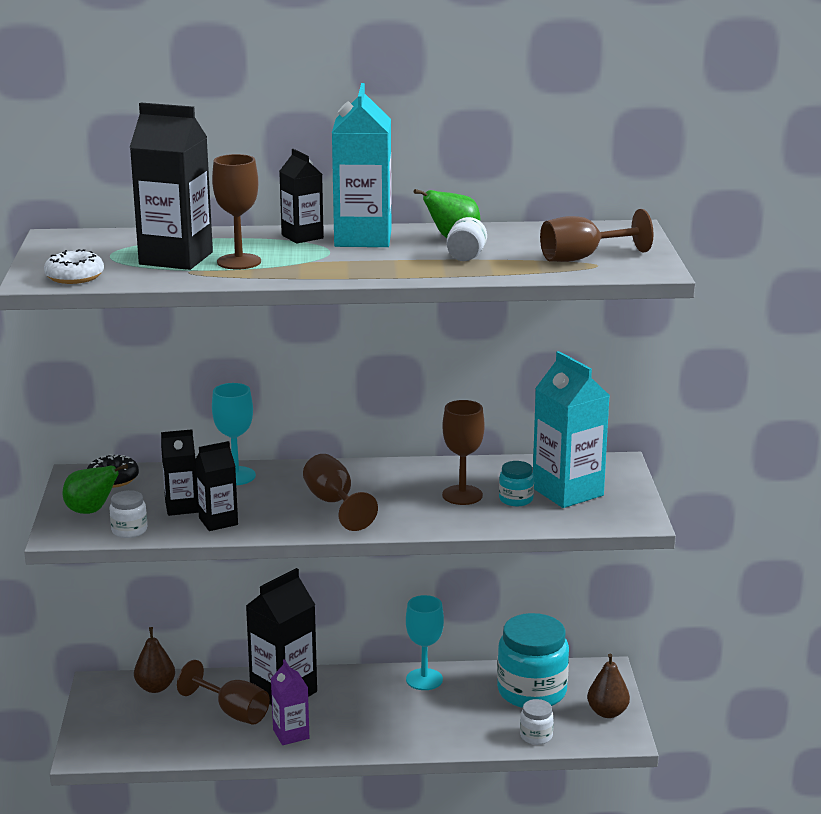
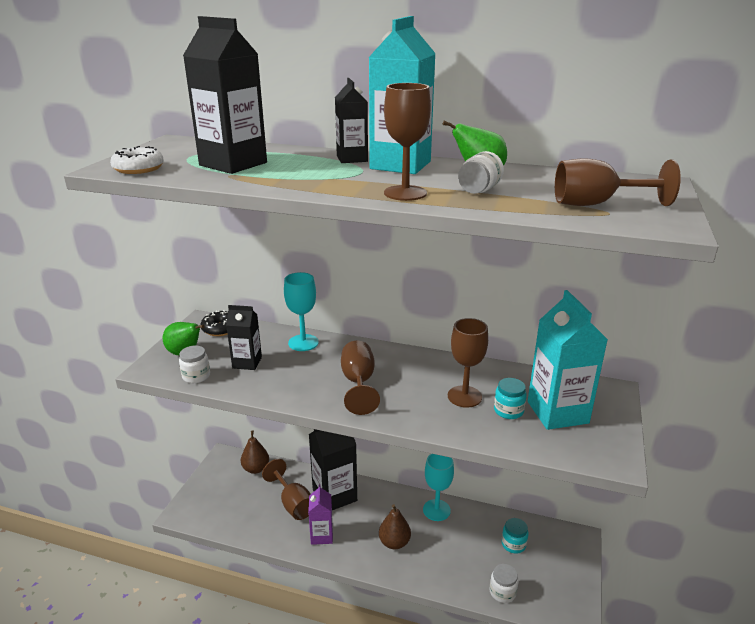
camera: 20 degrees right, 5 degrees up
(218, 521) = (263, 381): black carton -> none
(239, 262) = (278, 172): brown goblet -> brown goblet (405, 193)
(532, 691) = (513, 544): turquoise jar -> turquoise jar, size x0.45
(607, 712) = (569, 584): brown pear -> brown pear (394, 542)

